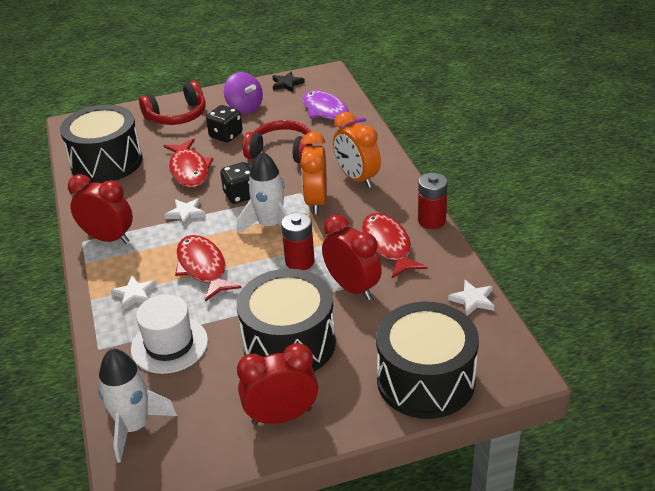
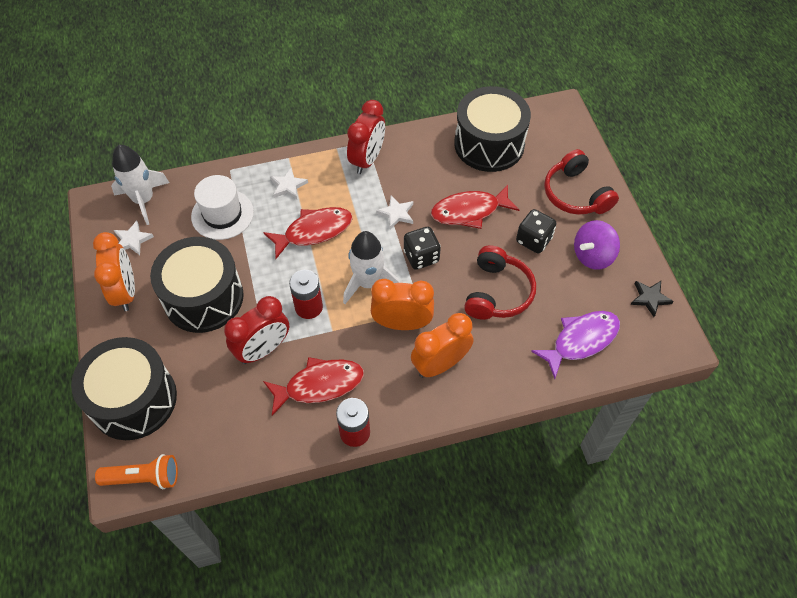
camera: 90 degrees right, 20 degrees up
(281, 416) = (126, 292): red clock -> orange clock
(472, 300) = (223, 455): white star -> white star (132, 240)
(512, 354) = (144, 478): none -> orange flashlight

